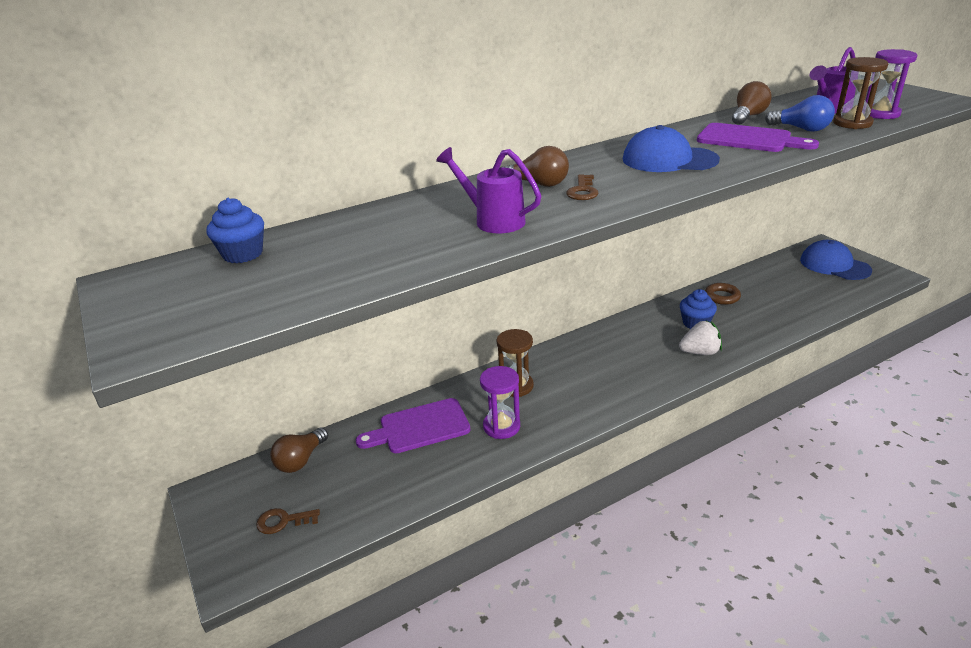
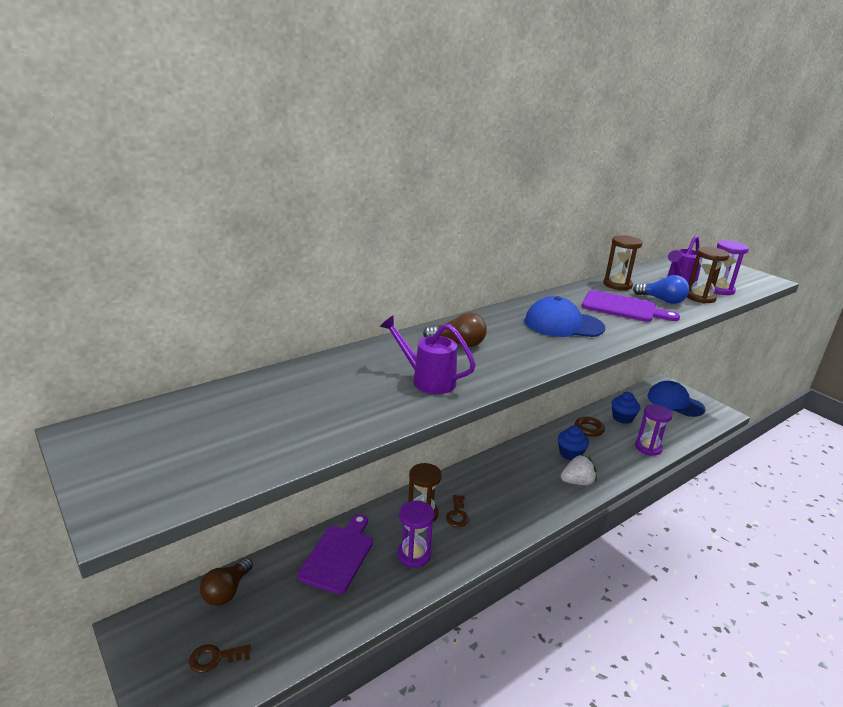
camera: 10 degrees left, 5 degrees down
(243, 254) = (201, 407): blue cupcake -> blue cupcake (622, 418)
(420, 427) = (338, 556): purple cutting board -> purple cutting board turned 135 degrees clockwise
(582, 191) = (498, 353): brown key -> brown key (457, 514)
(748, 116) = (617, 285): brown light bulb -> brown hourglass
(793, 314) = (648, 447): none -> purple hourglass

